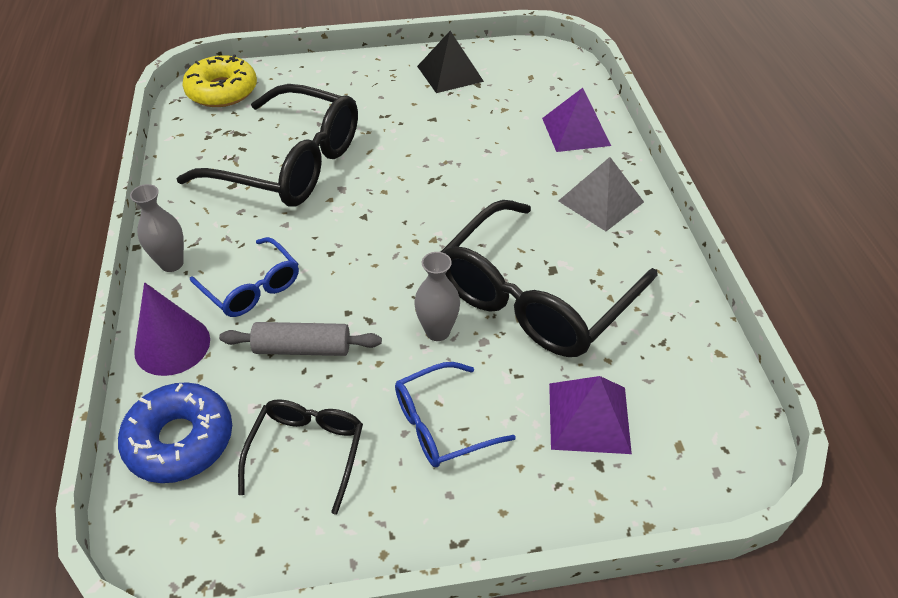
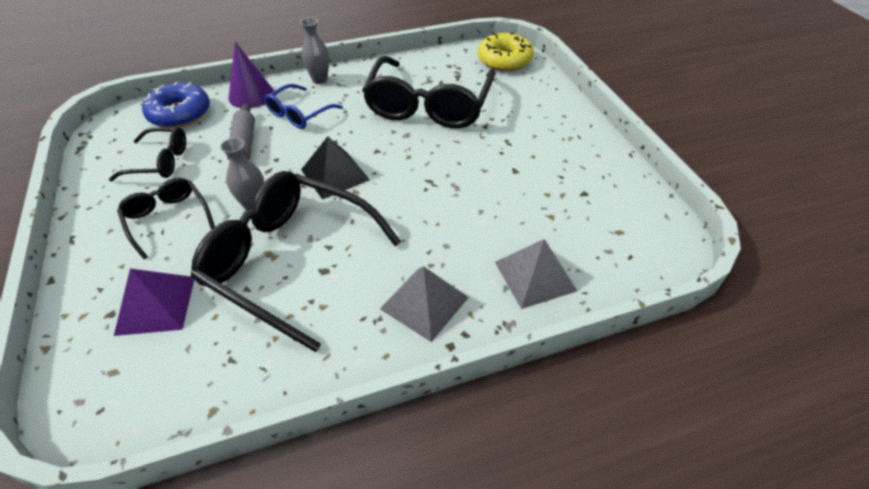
camera: 80 degrees right, 0 degrees up
(441, 424) = (168, 219): blue glasses -> black glasses
(450, 73) = (591, 172): black pyramid -> black pyramid (335, 174)
(576, 131) = (535, 276): purple pyramid -> grey pyramid

